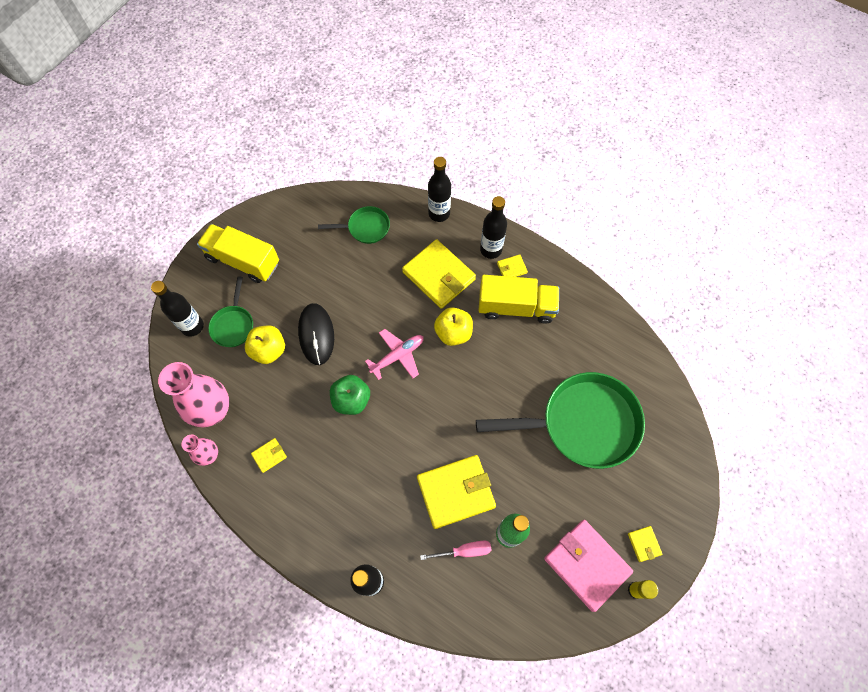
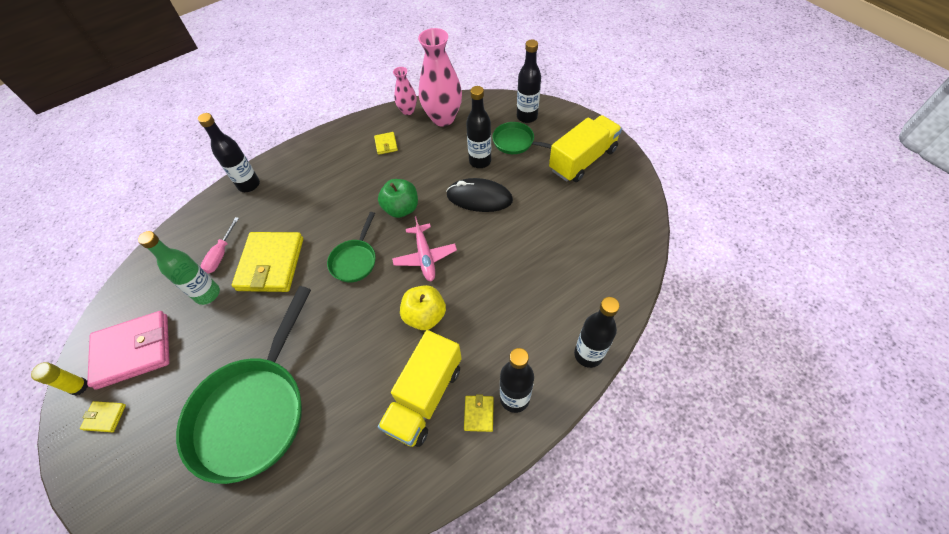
camera: 115 degrees right, 10 degrees down
(269, 350) = (480, 161): yellow apple -> black bottle
(365, 228) = (590, 270): green pan -> green pan (355, 260)
(439, 276) = (501, 325): yellow wallet -> none

